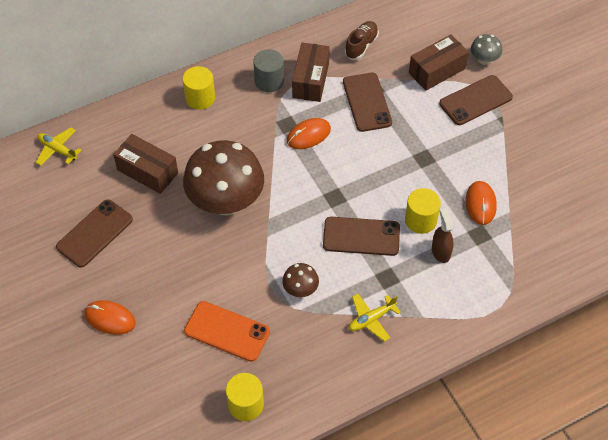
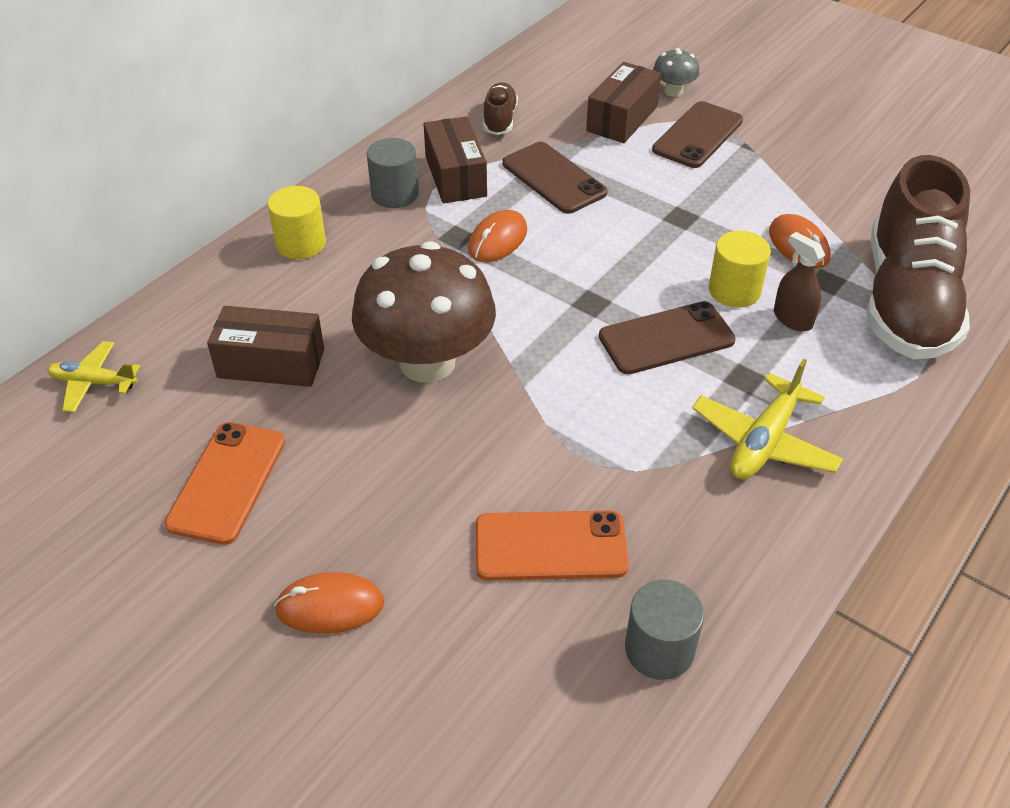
camera: 25 degrees left, 10 degrees down
(95, 233) = (227, 482): brown phone -> orange phone
(245, 404) = (659, 649): yellow cylinder -> grey cylinder
(300, 289) = (627, 440): brown mushroom -> none
(371, 319) = (764, 441): yellow plane -> yellow plane, size x1.50
(516, 266) = (906, 301): none -> brown shoe

